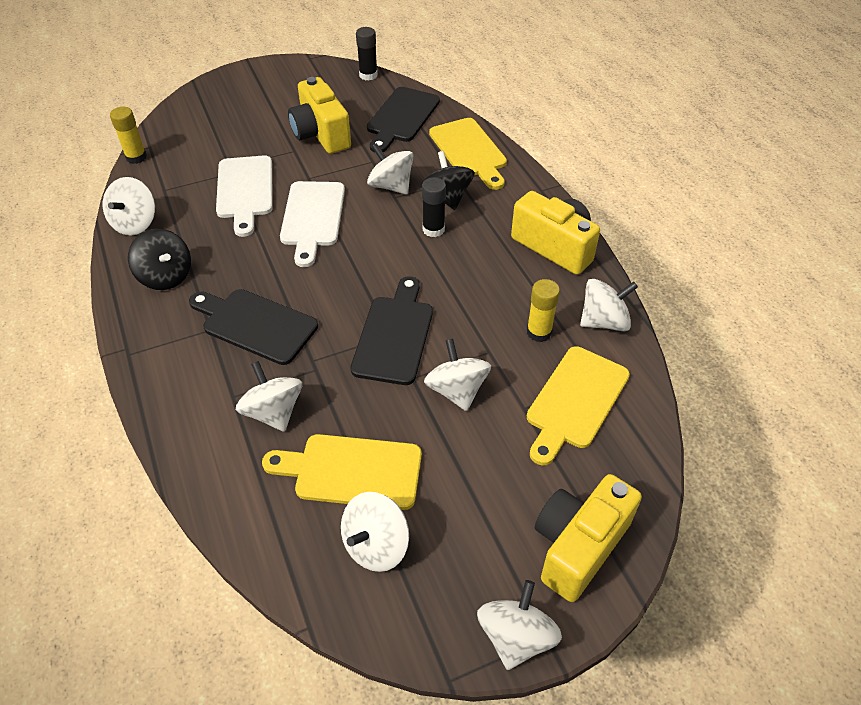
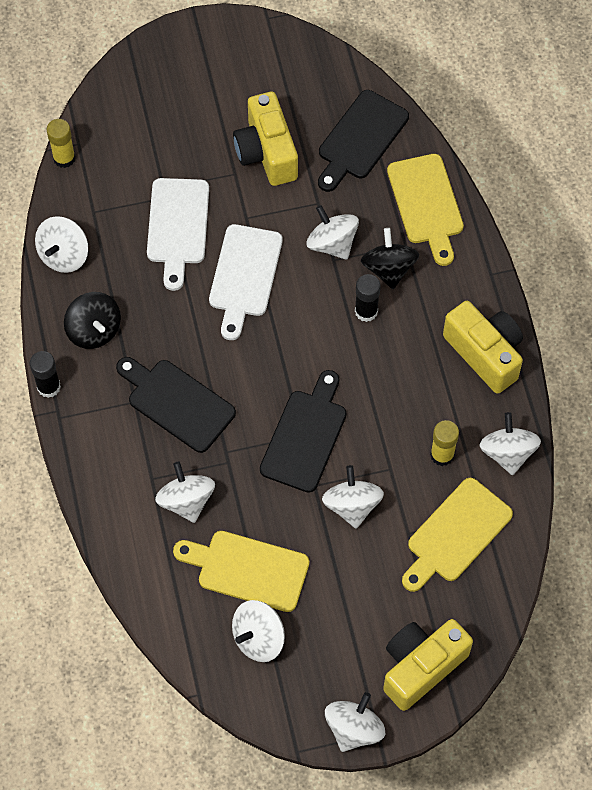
camera: 10 degrees right, 15 degrees up
(368, 75) = (333, 60): black glue stick -> black glue stick (48, 387)
(604, 321) = (507, 452): white spinning top -> white spinning top turned 90 degrees counterclockwise

